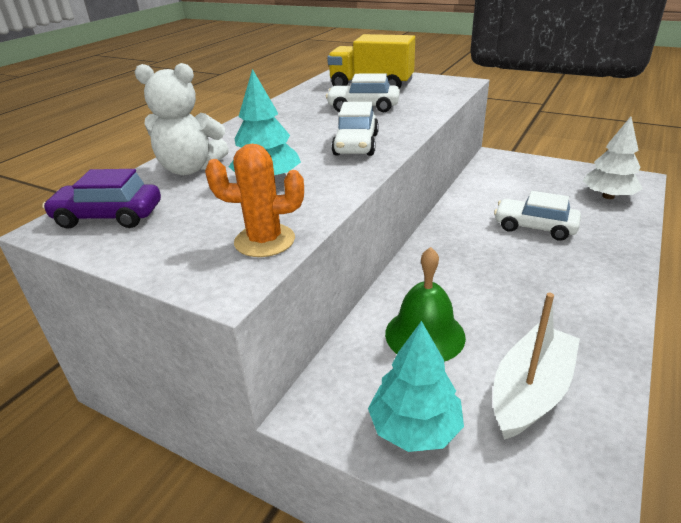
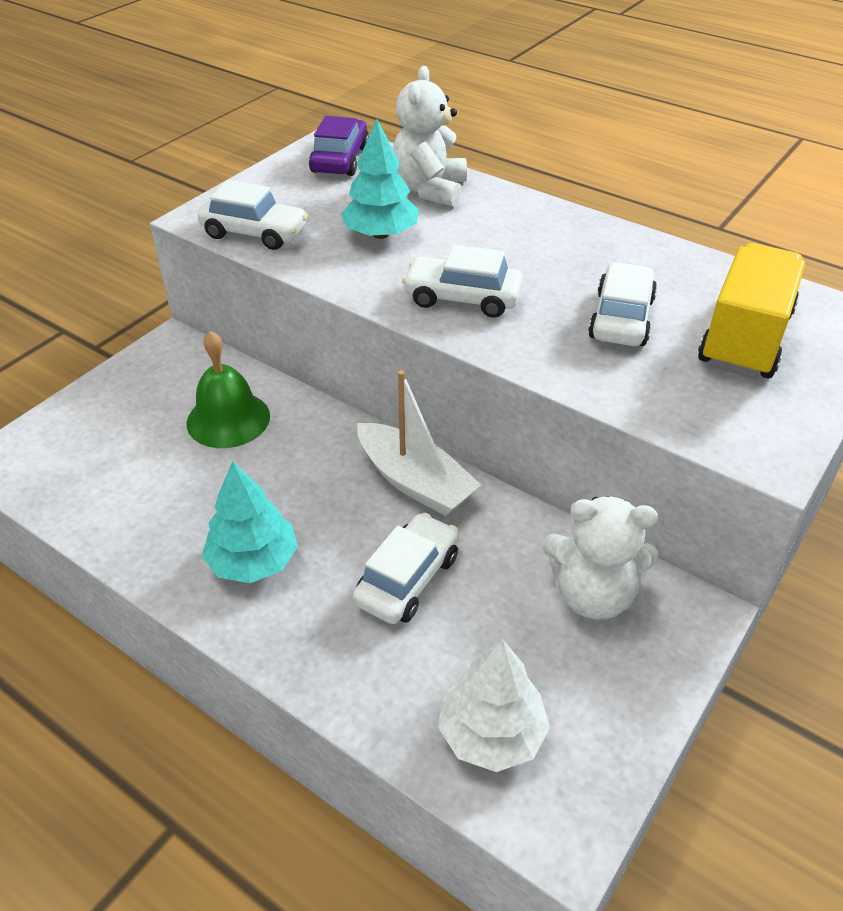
camera: 95 degrees right, 10 degrees up
(264, 241) = (254, 233): orange cactus -> white car
(414, 427) = (125, 394): turquoise tree -> turquoise tree (253, 561)
(503, 178) = (592, 594): none -> white teddy bear
(530, 391) = (121, 473): white boat -> white boat (415, 482)

